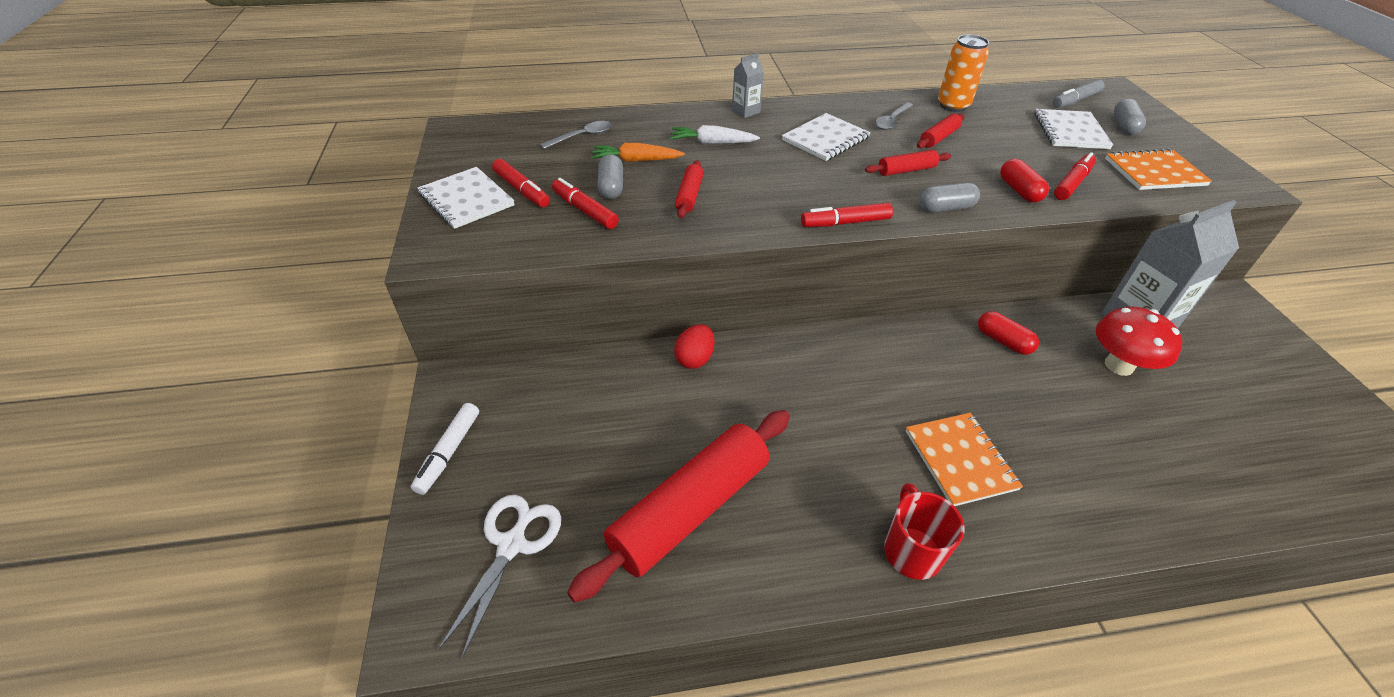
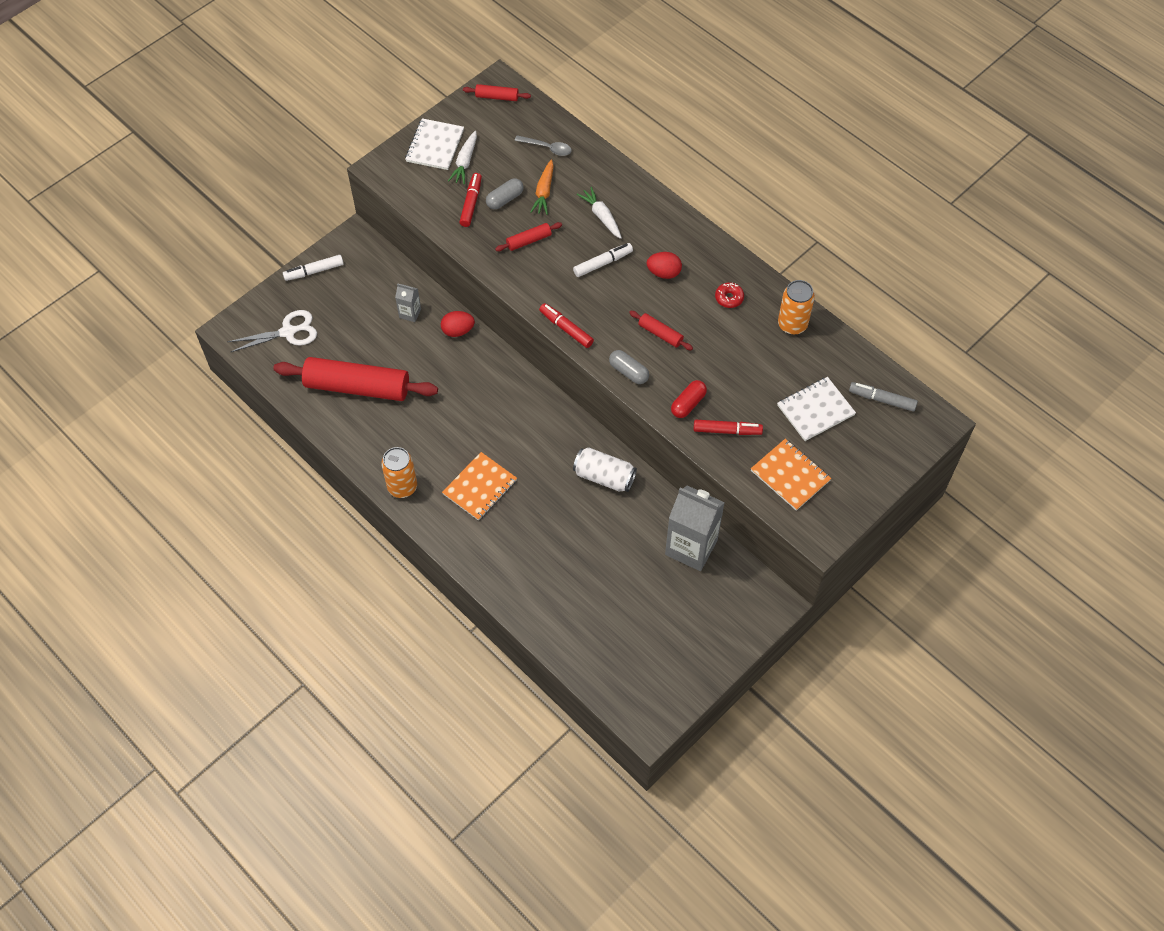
camera: 55 degrees right, 15 degrees up
(522, 190) = (465, 162): red marker -> white carrot
(636, 160) = (544, 192): orange carrot -> orange carrot turned 135 degrees counterclockwise
(746, 111) = (663, 210): grey carton -> grey carton (410, 313)
(775, 165) = (603, 263): none -> white marker
(825, 139) = (664, 273): white notebook -> red egg
(892, 121) = (729, 298): grey spoon -> red donut
(911, 550) = (402, 487): red mug -> orange can
(938, 138) = (727, 335): red rolling pin -> red rolling pin (497, 97)
(1003, 341) = (604, 477): red capsule -> white can
(1119, 365) = (631, 545): red mushroom -> none
(1124, 126) = (859, 442): grey capsule -> none

